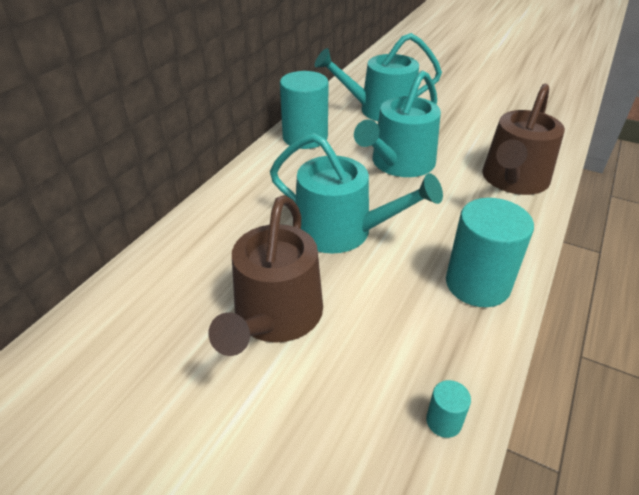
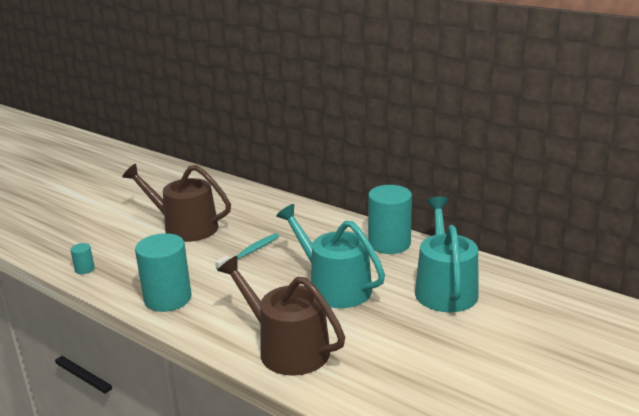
camera: 100 degrees right, 15 degrees down
(342, 231) = (250, 252): turquoise watering can -> turquoise toothbrush

